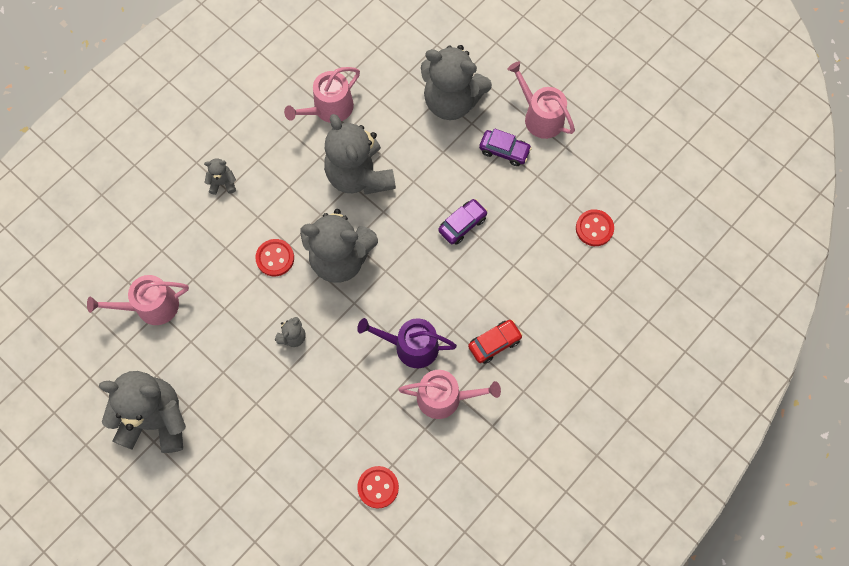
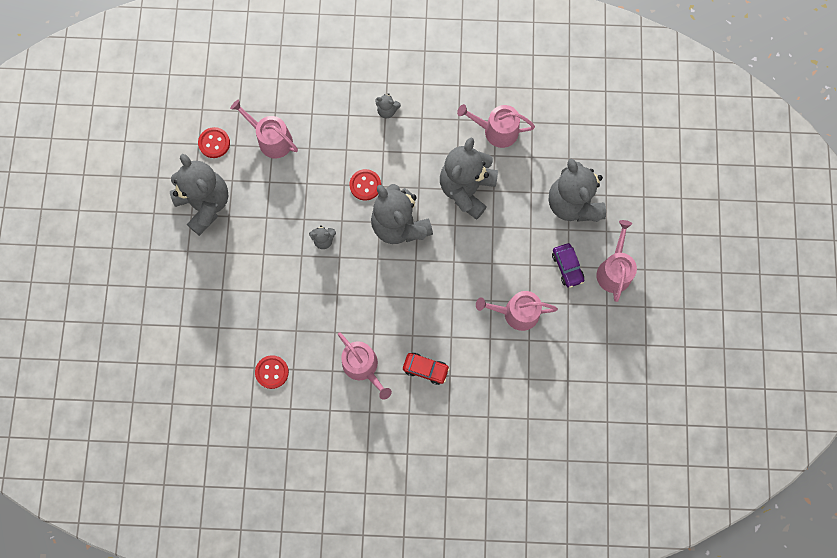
camera: 50 degrees right, 5 degrees up
(223, 183) = (387, 110): grey teddy bear -> grey teddy bear turned 150 degrees clockwise
(411, 346) = (379, 318): purple watering can -> none
(462, 224) = (490, 282): purple car -> none
(509, 225) = (516, 313): none -> pink watering can
(594, 228) = (563, 371): red button -> red button (214, 143)

